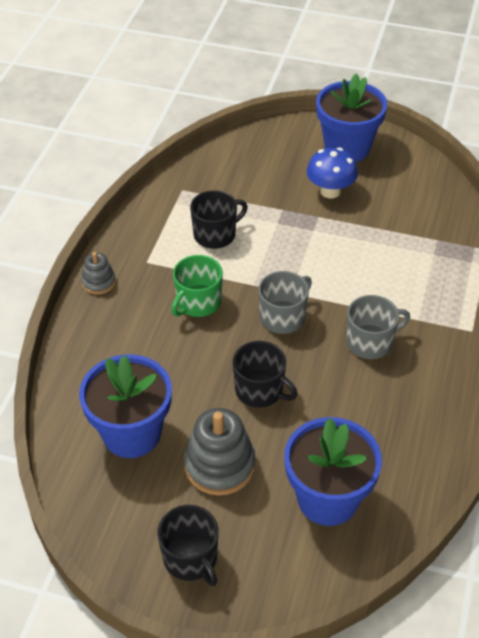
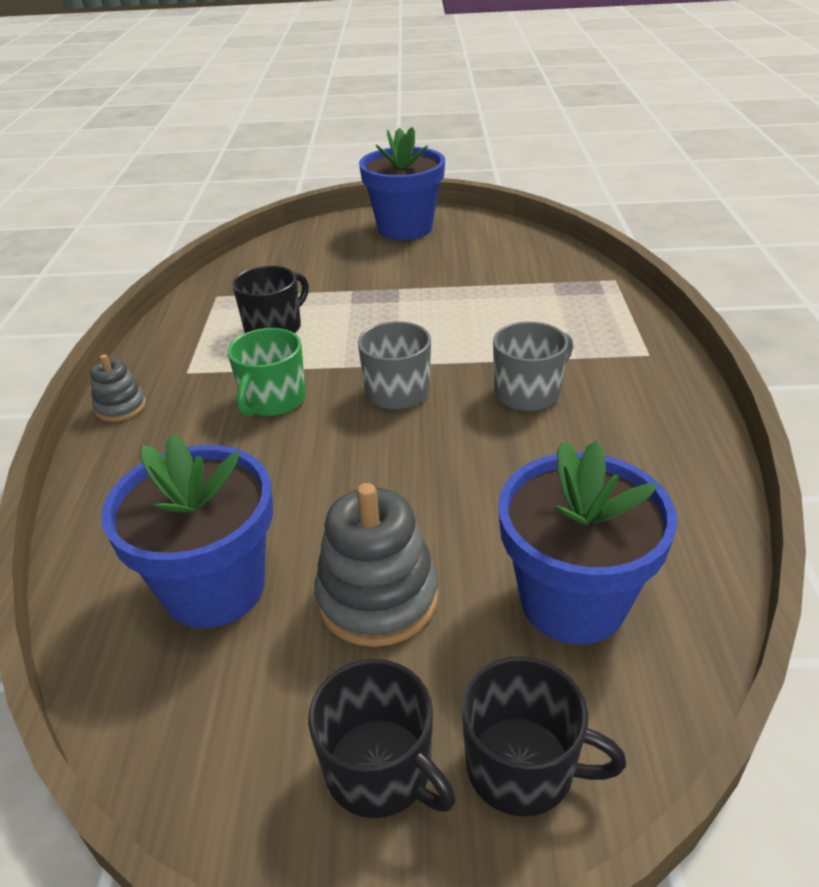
camera: 15 degrees left, 10 degrees down
(260, 390) = (401, 480): black mug -> black mug (523, 766)
(330, 191) = (403, 265): blue mushroom -> none

